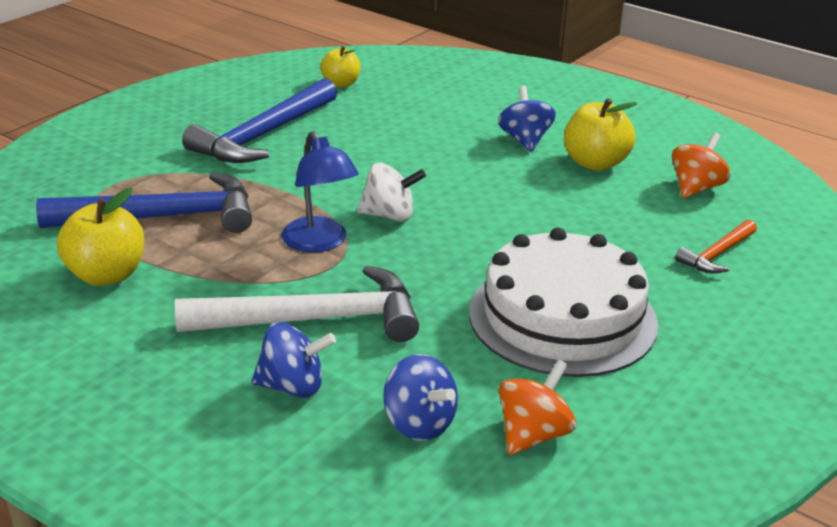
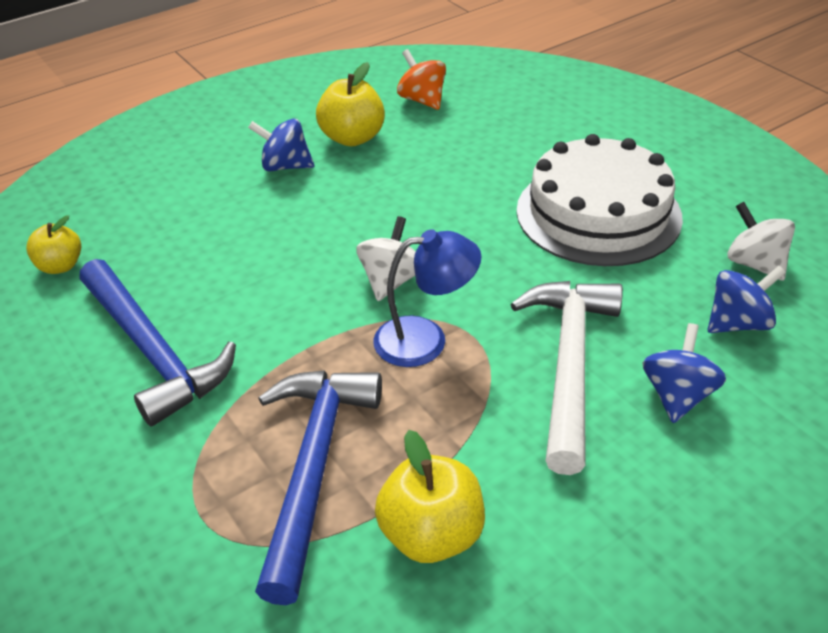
camera: 70 degrees left, 10 degrees up
(533, 435) = (755, 264): orange spinning top -> white spinning top
(717, 254) = (527, 118): orange hammer -> none

